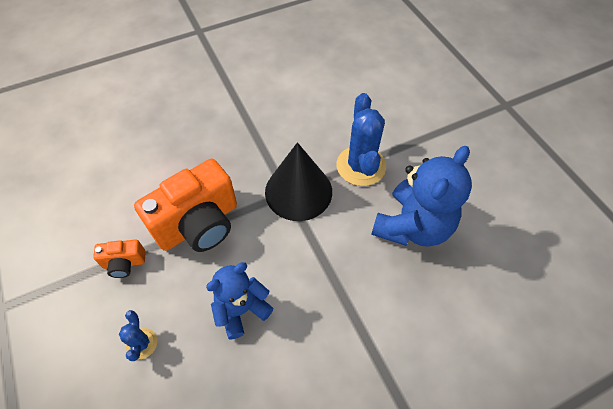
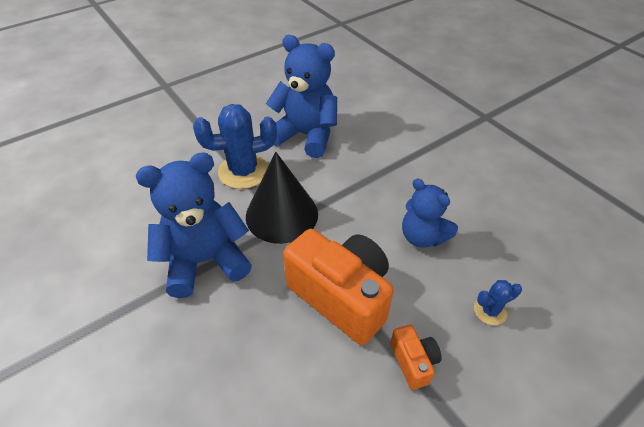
camera: 100 degrees left, 10 degrees down
(261, 136) = (205, 261): none -> blue teddy bear

